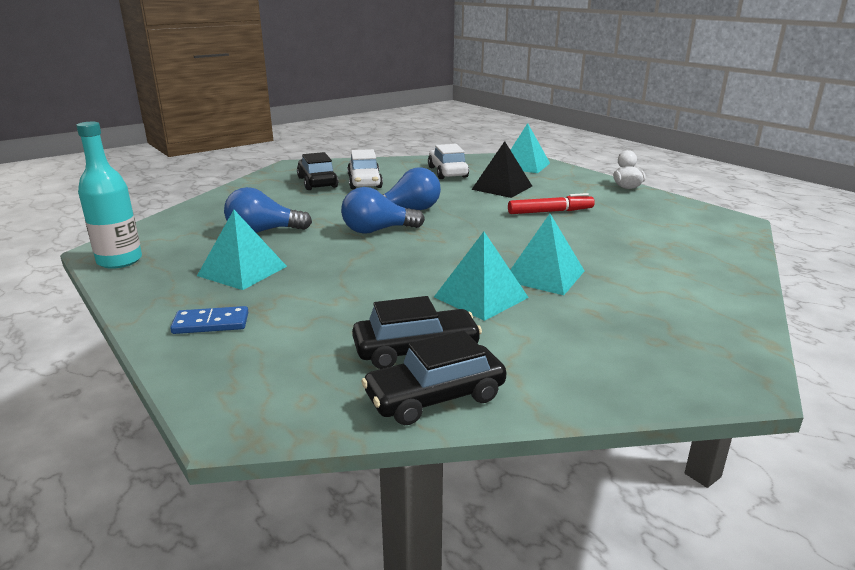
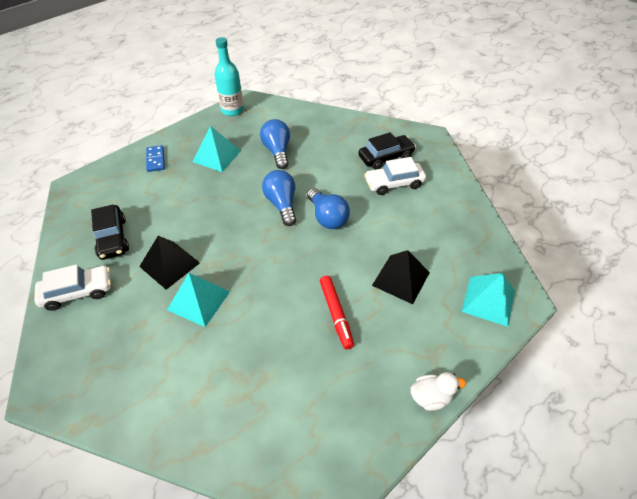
camera: 85 degrees right, 25 degrees up
(435, 397) = (68, 248): black car -> none
(447, 172) = (440, 236): white car -> white car (78, 292)
(481, 297) = (169, 264): turquoise pyramid -> black pyramid

